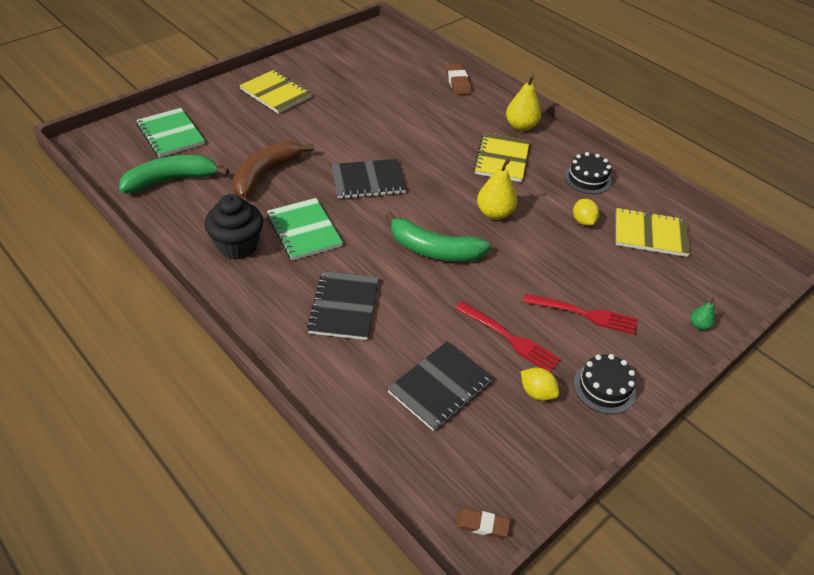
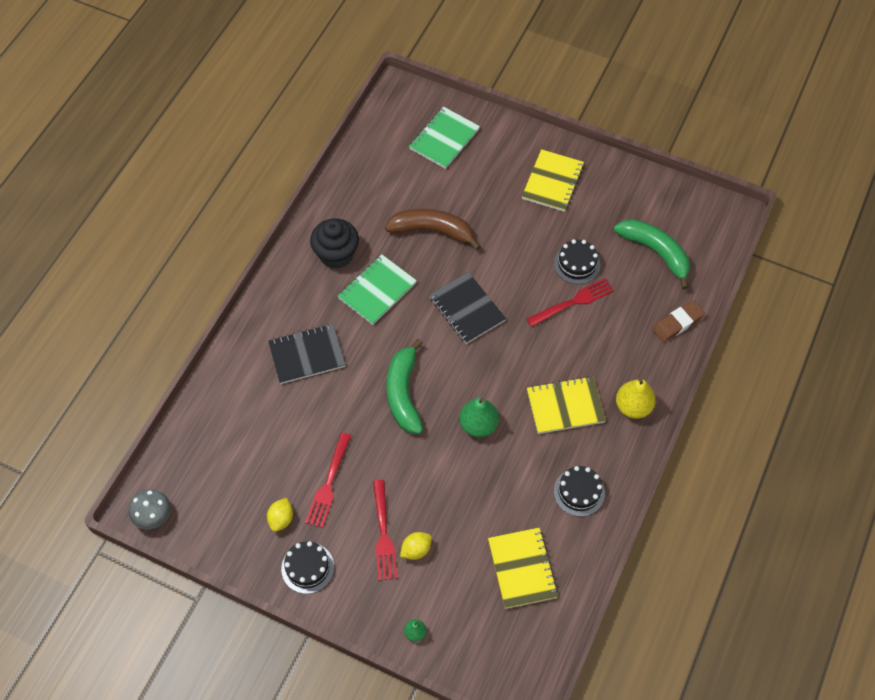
camera: 70 degrees right, 15 degrees up
(171, 180) = (387, 172): green banana -> green banana (655, 252)
(368, 108) = (577, 264): none -> black cake
(403, 122) = (573, 302): none -> red fork
(440, 387) = (257, 450): black notebook -> none
(482, 525) = (153, 515): brown eraser -> grey mushroom
(494, 213) = (478, 425): yellow pear -> green pear
(583, 221) = (508, 504): yellow lemon -> yellow lemon (416, 550)

